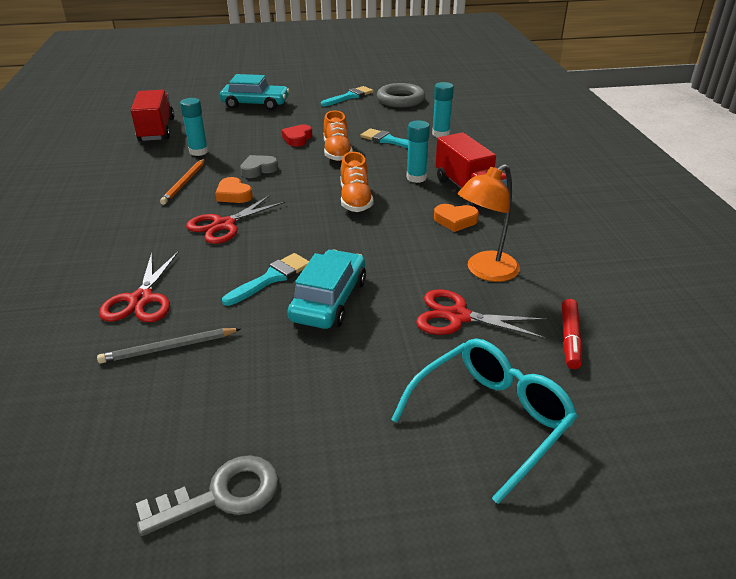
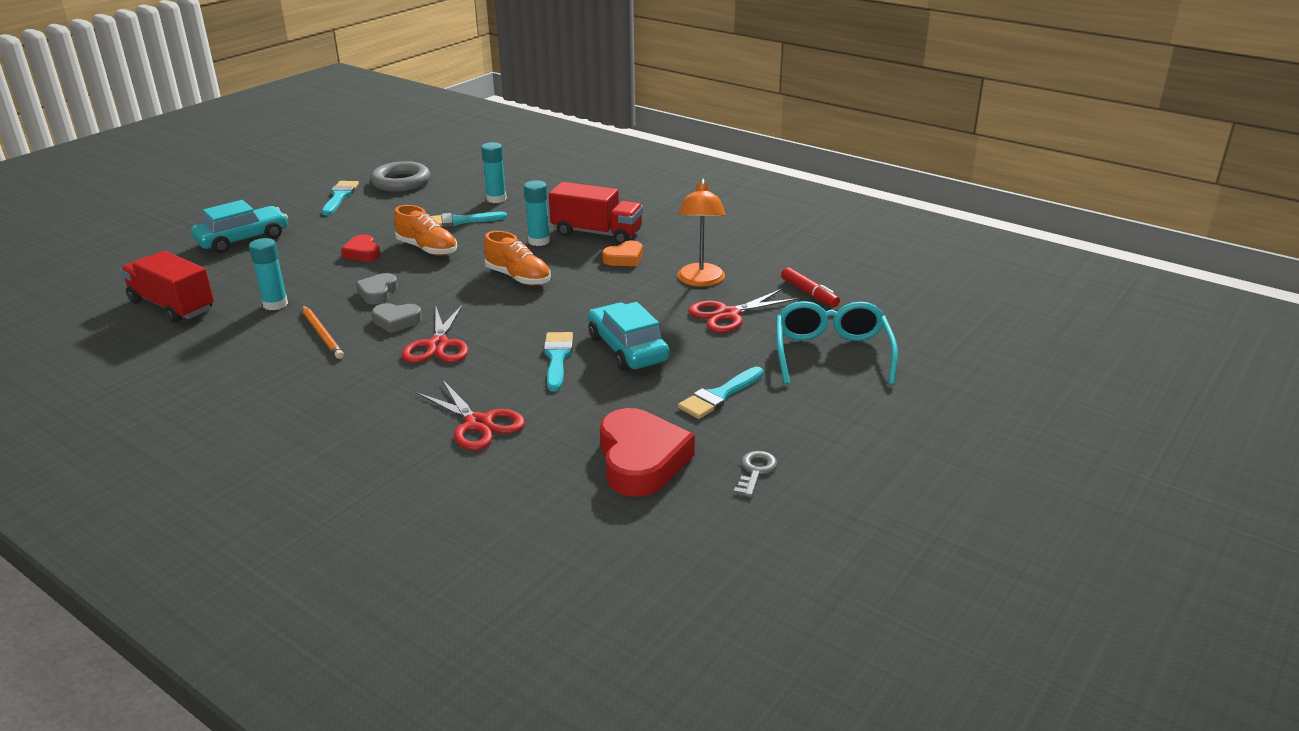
camera: 45 degrees left, 5 degrees down
(168, 348) = (567, 435): grey pencil -> none
(170, 409) = (641, 460): none -> red heart
(222, 495) = (755, 471): grey key -> grey key, size x0.63
(233, 195) = (396, 321): orange heart -> grey heart
(322, 392) = (719, 396): none -> turquoise brush

